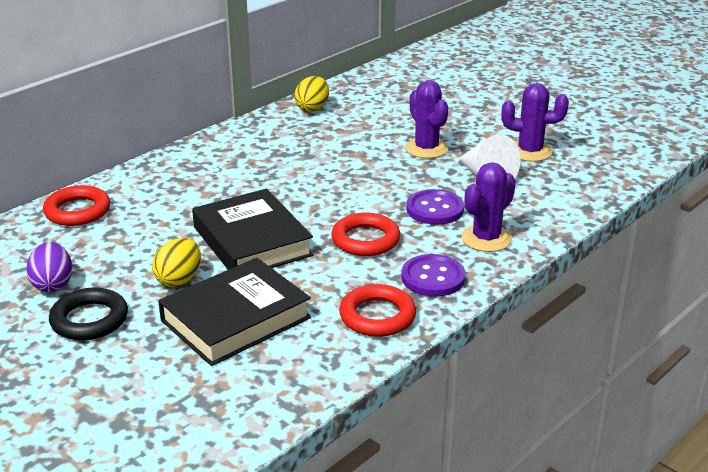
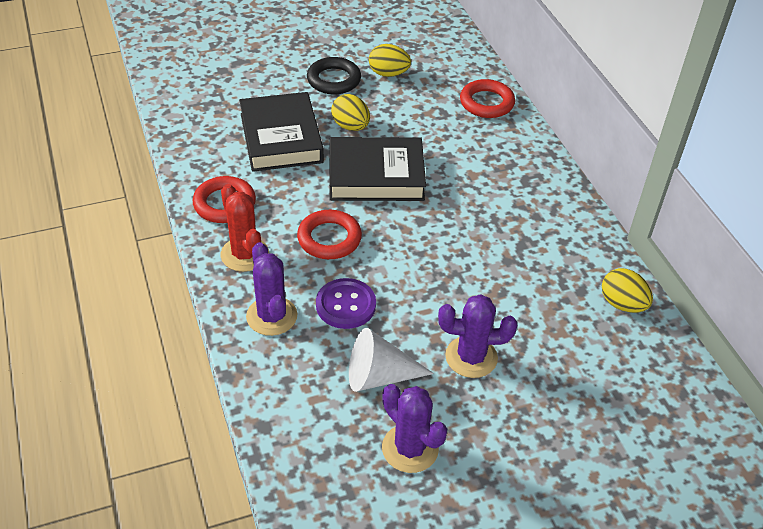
camera: 115 degrees right, 15 degrees up
(53, 284) = (388, 74): purple egg -> yellow egg
(433, 278) = (244, 254): purple button -> red cactus
(530, 151) = (410, 448): purple cactus -> purple cactus turned 75 degrees counterclockwise

